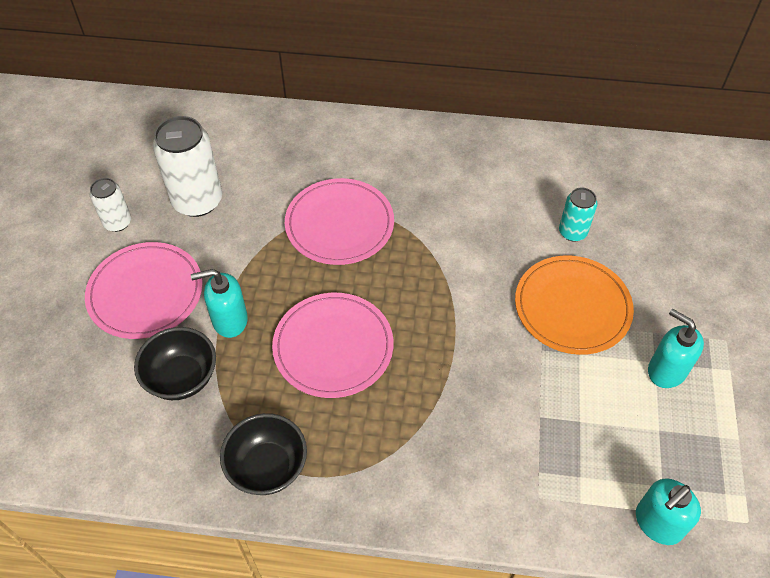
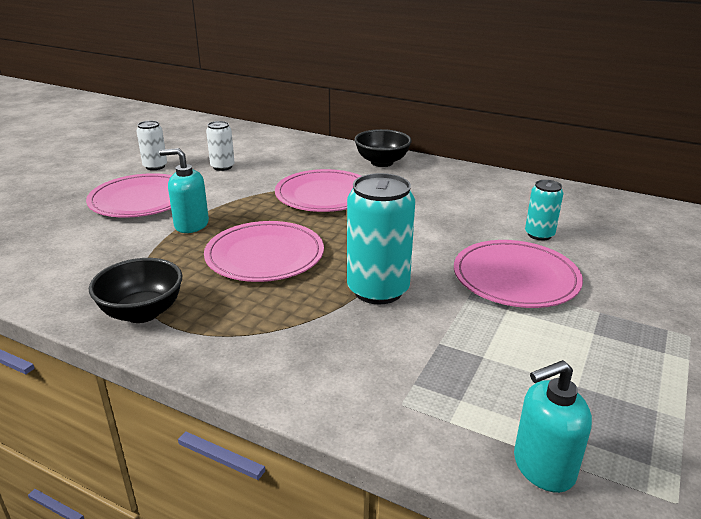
camera: 20 degrees right, 25 degrees down
(182, 378) = (123, 246): black bowl -> black bowl (382, 162)
(197, 201) = (222, 167): white can -> white can, size x0.55
(461, 364) = (378, 290): none -> turquoise can
(572, 307) = (515, 278): orange plate -> pink plate
(666, 370) = (605, 342): turquoise soap dispenser -> none

